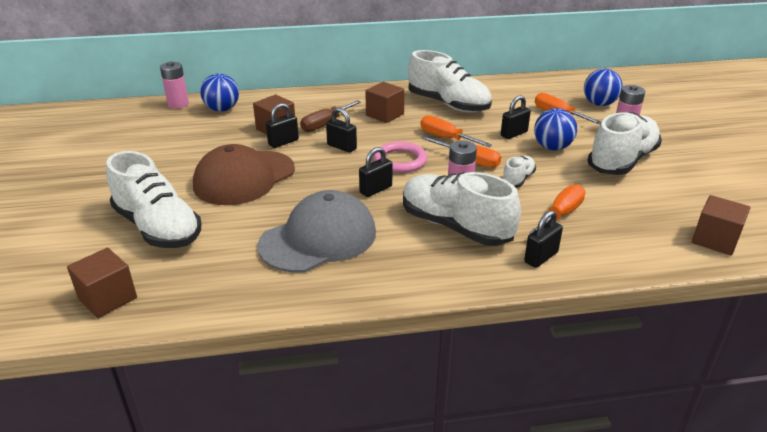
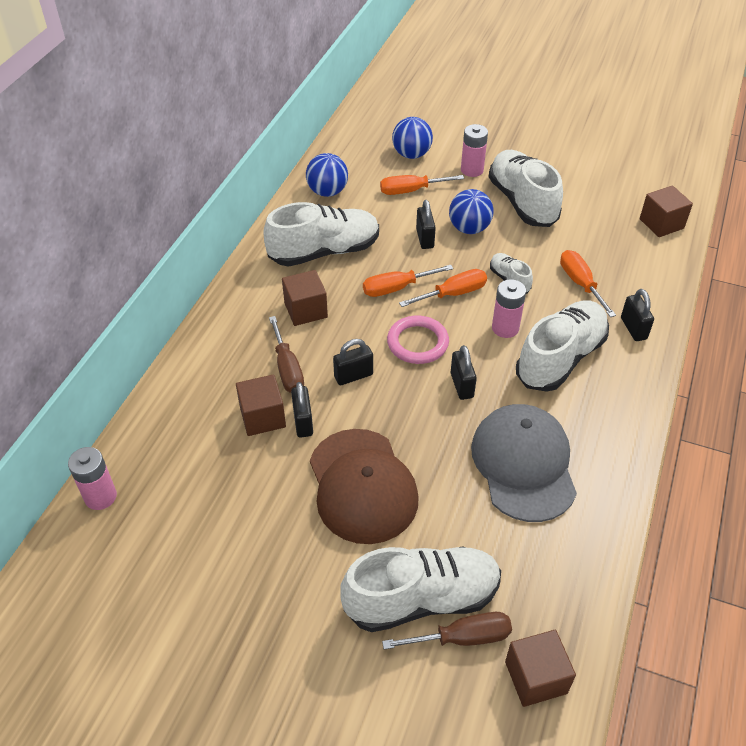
camera: 60 degrees left, 15 degrees up
(131, 254) = (462, 638): none -> brown screwdriver
(222, 109) = (160, 453): blue ball -> blue ball (327, 192)
(455, 227) = (560, 358): white shoe -> white shoe turned 150 degrees clockwise

